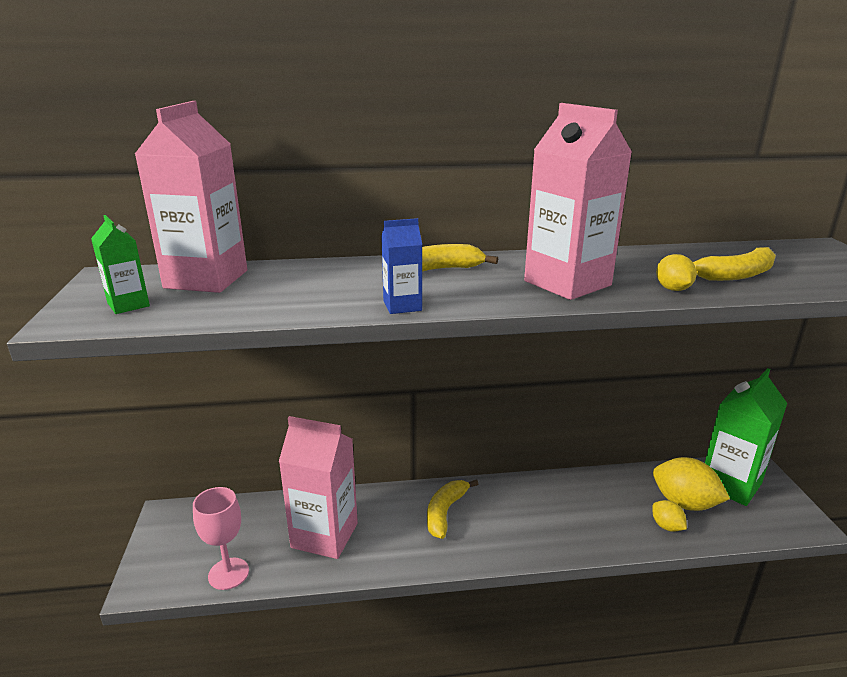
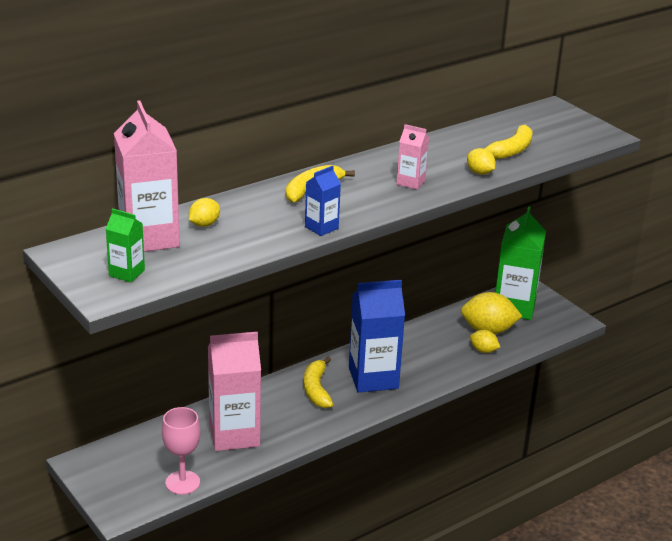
camera: 30 degrees left, 5 degrees up
(278, 278) = (204, 224): none -> yellow lemon
(515, 519) = (373, 378): none -> blue carton
(567, 283) = (410, 182): pink carton -> pink carton, size x0.49

